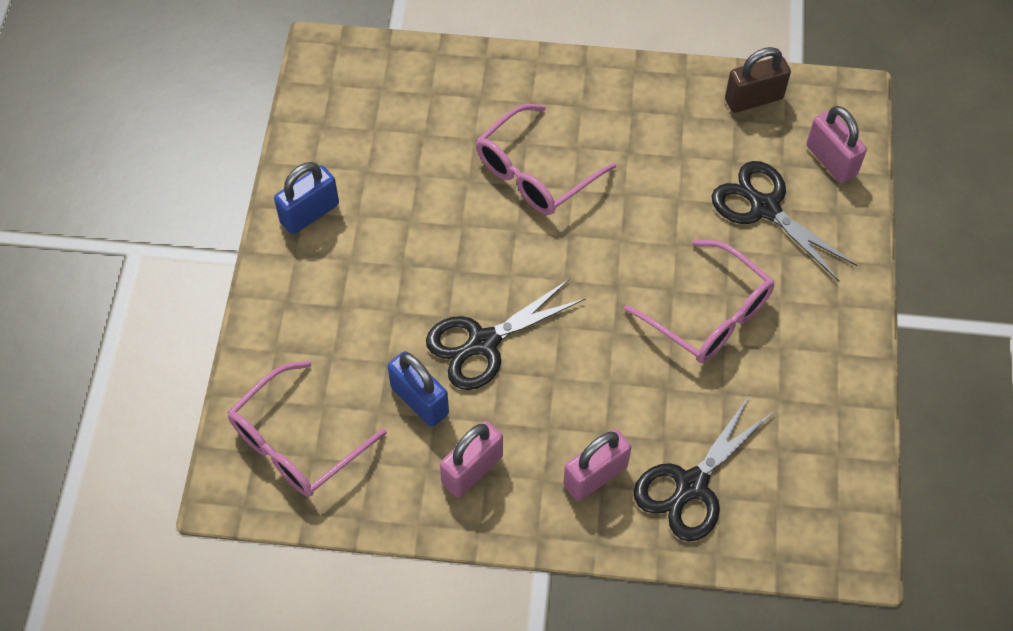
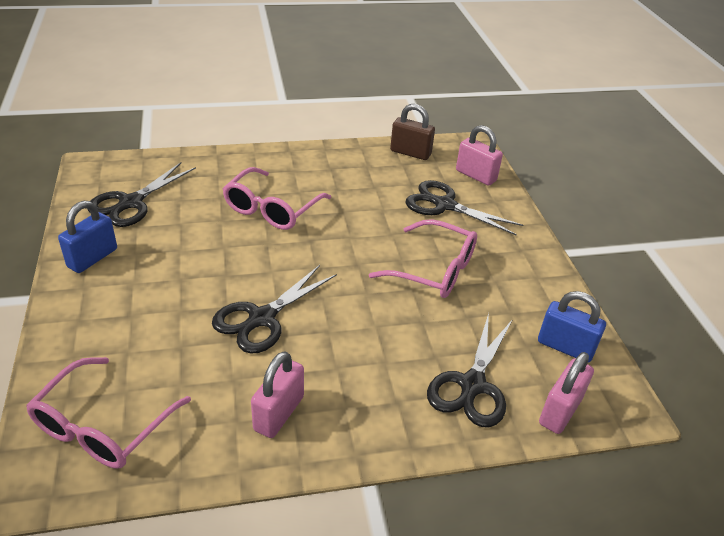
camera: 20 degrees left, 20 degrees down
(364, 129) = (131, 203): none -> black scissors
(420, 400) = (216, 369): blue padlock -> blue padlock (565, 347)
(595, 476) = (389, 395): pink padlock -> pink padlock (560, 411)
(753, 99) = (410, 153): brown padlock -> brown padlock turned 60 degrees clockwise

